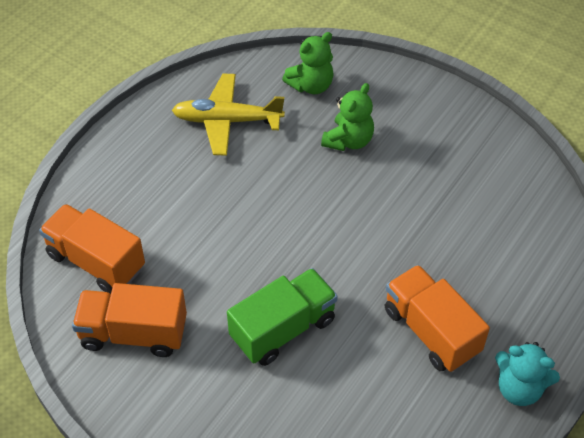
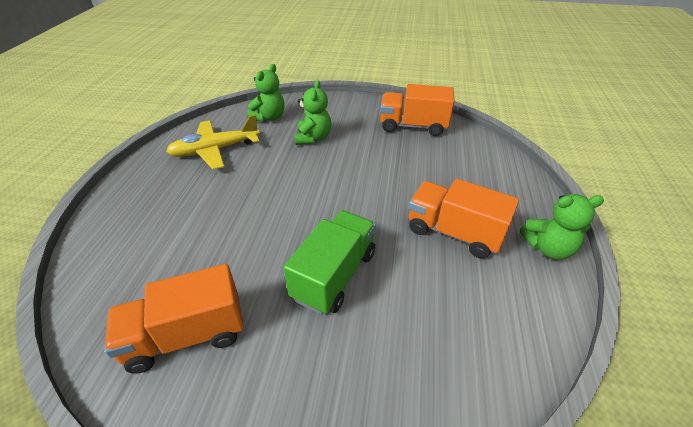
camera: 25 degrees left, 10 degrees down
(96, 261) = (126, 282): orange truck -> orange truck (413, 126)
(519, 388) = (548, 248): turquoise teddy bear -> green teddy bear

